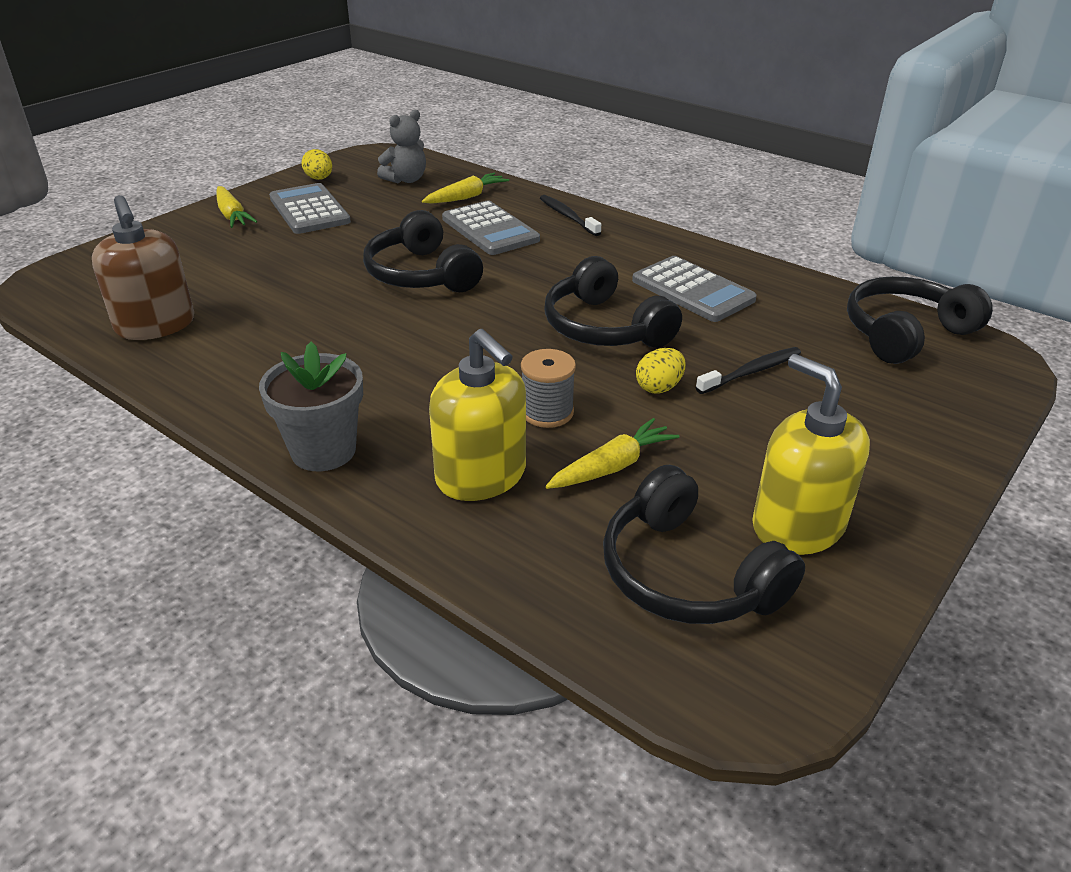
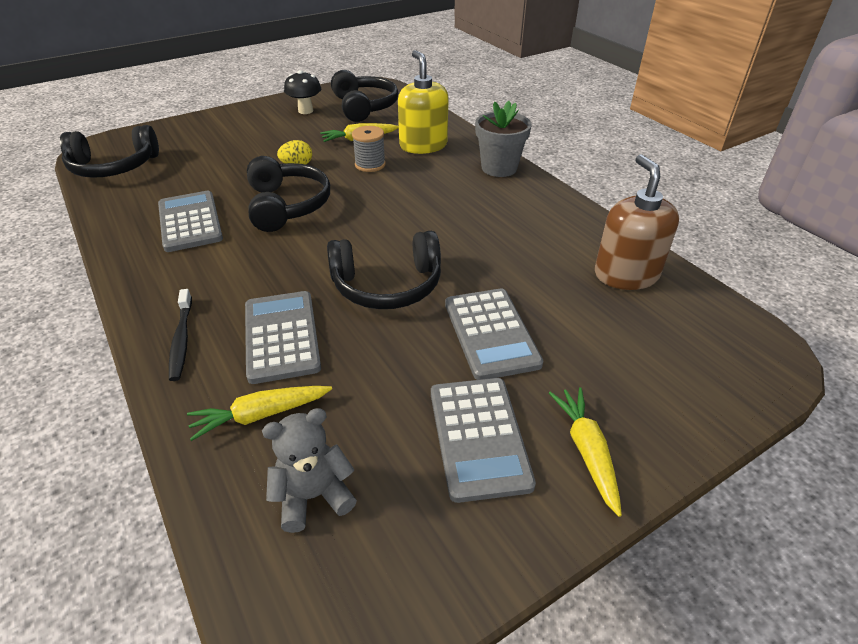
camera: 160 degrees left, 5 degrees up
(308, 258) = (491, 333): none -> grey calculator
(319, 179) = (450, 544): yellow egg -> none
(422, 274) = (387, 285): black headphones -> black headphones turned 90 degrees clockwise
(751, 372) = (236, 164): black toothbrush -> none
(797, 525) = (305, 111): yellow soap dispenser -> black mushroom

